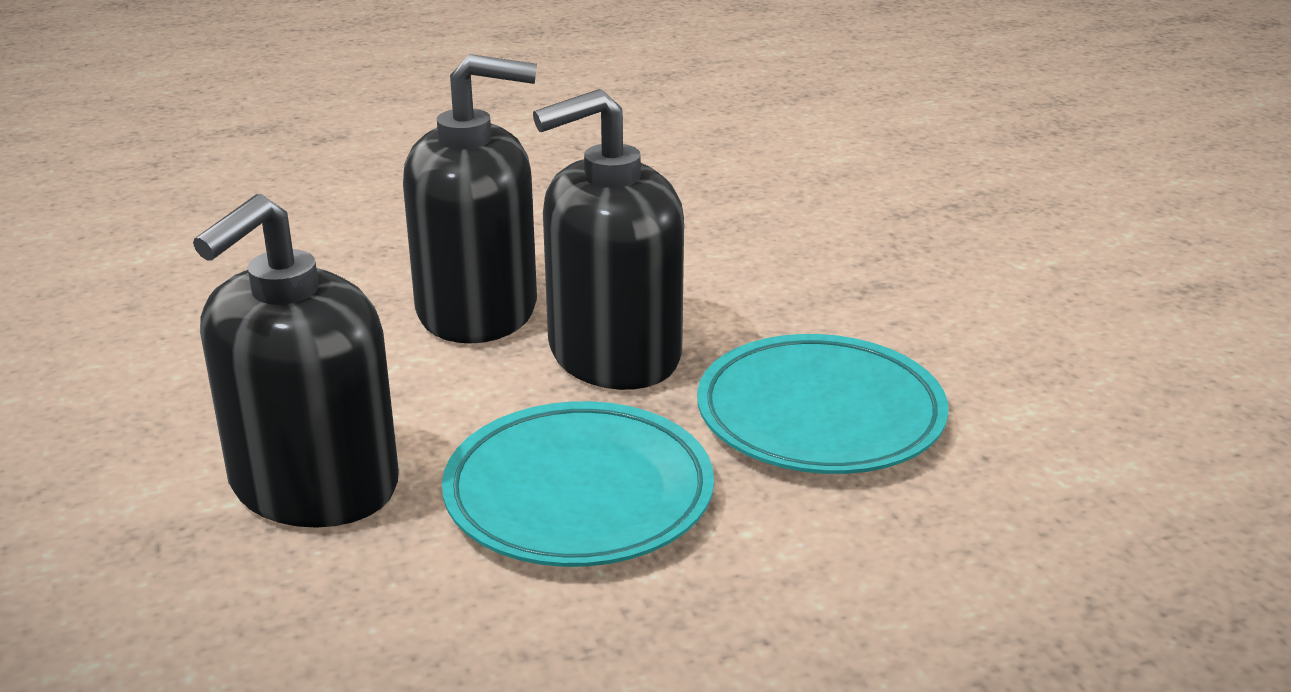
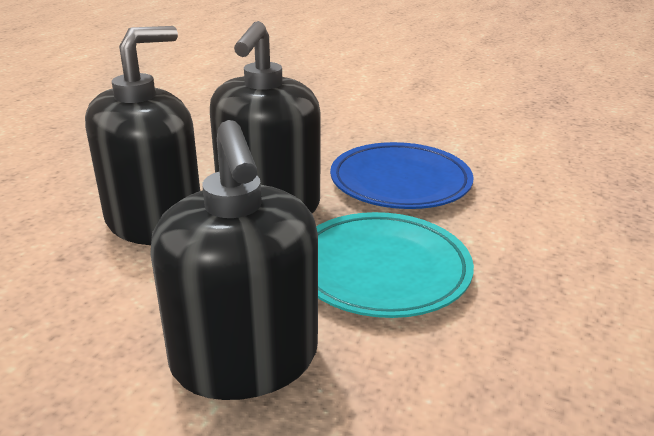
camera: 50 degrees left, 0 degrees up
(820, 415) = (400, 182): turquoise plate -> blue plate

